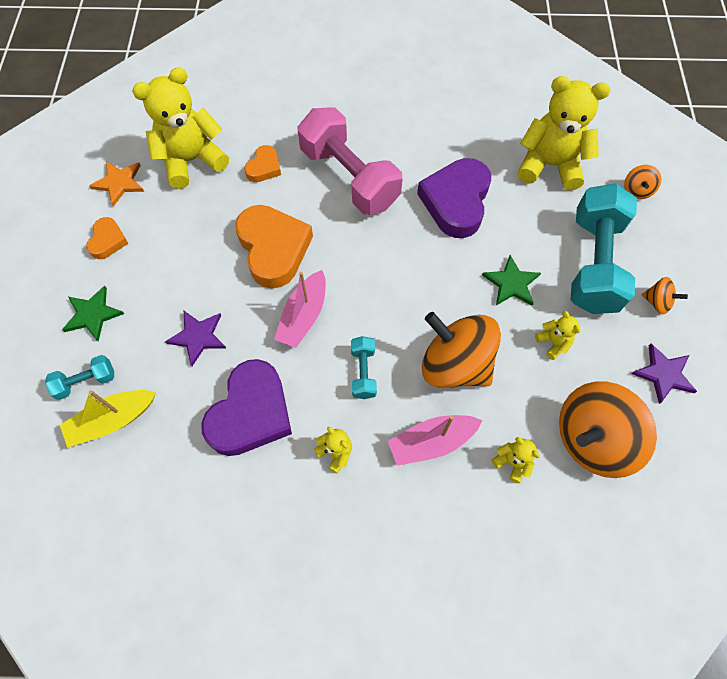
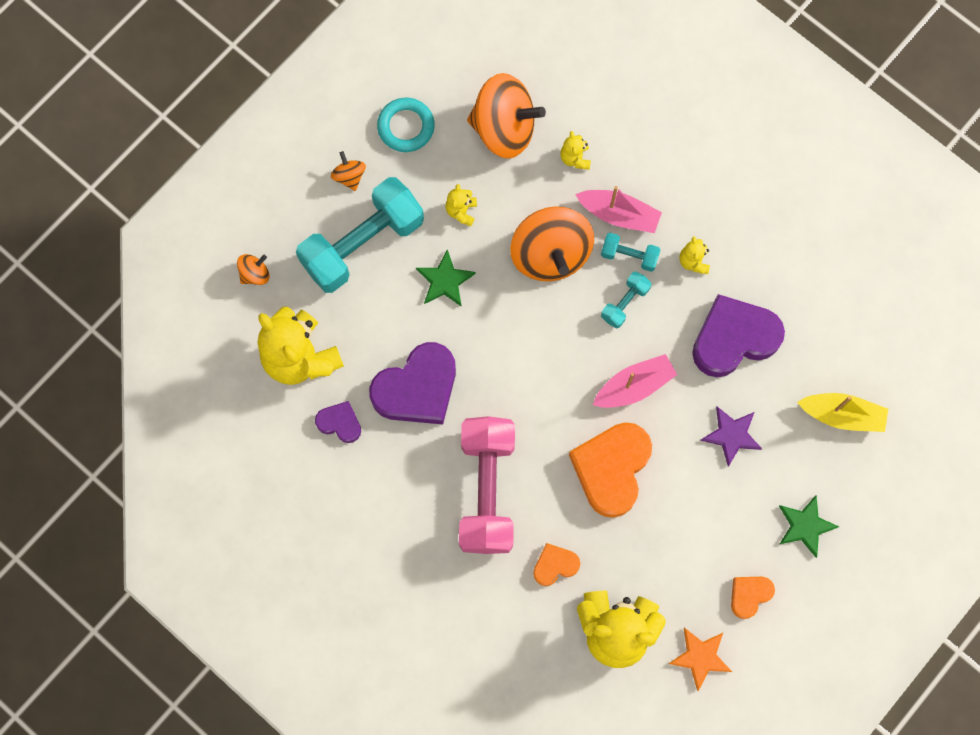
camera: 140 degrees left, 10 degrees up
(86, 381) = (844, 465): turquoise dumbbell -> turquoise dumbbell (629, 256)
(483, 148) = (340, 423): none -> purple heart
(663, 374) = (406, 127): purple star -> turquoise ring

